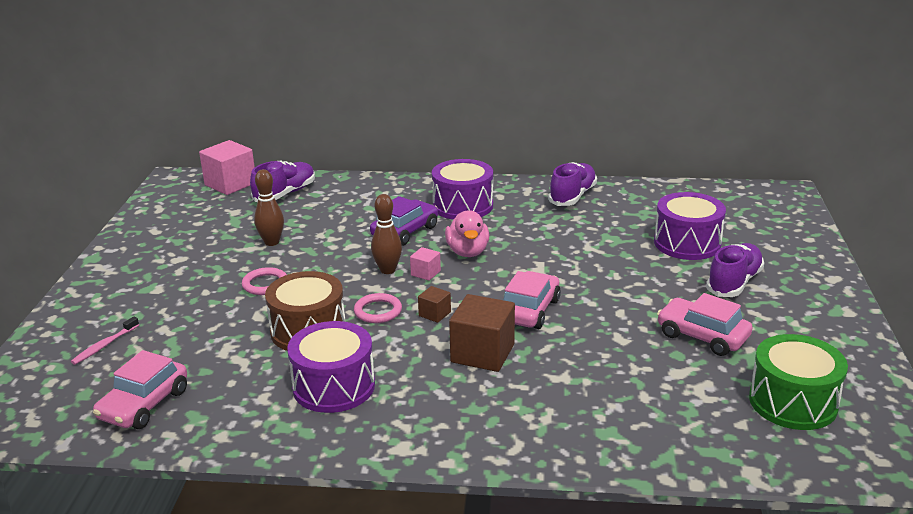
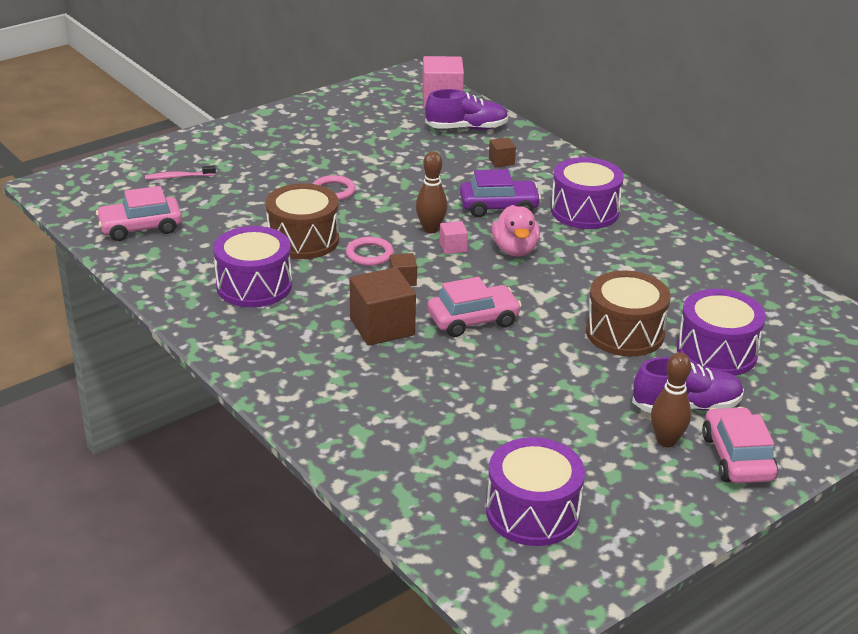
camera: 45 degrees right, 5 degrees up
(272, 242) = (390, 162): brown bowling pin -> brown bowling pin (666, 441)
(351, 203) = (501, 161): none -> brown cube
(467, 252) = (515, 250): pink duck -> pink duck turned 45 degrees counterclockwise
(572, 196) = (697, 255): purple shoe -> none
(624, 262) = (625, 333): none -> brown drum
(702, 336) = (566, 424): pink car -> pink car (737, 457)
(793, 402) = (532, 512): green drum -> purple drum

